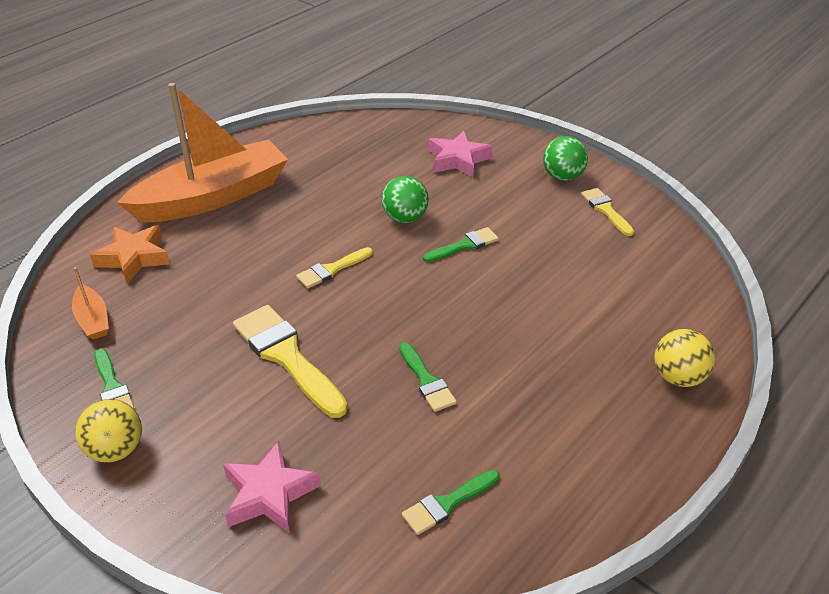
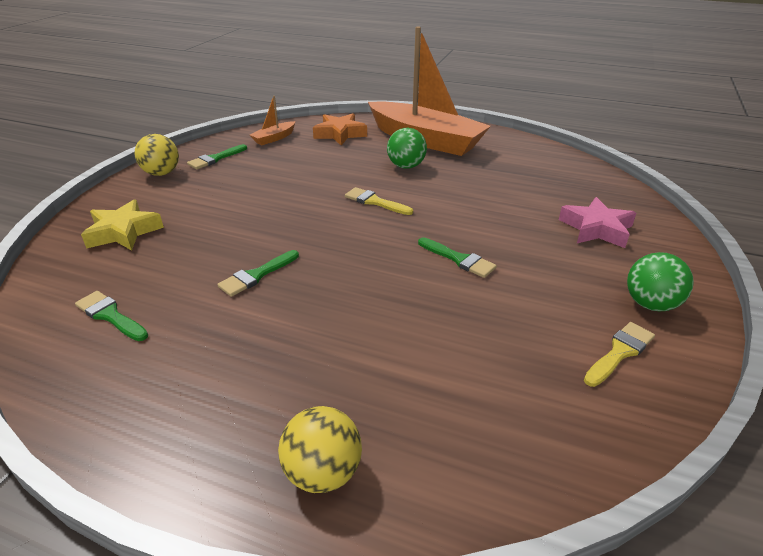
camera: 70 degrees right, 5 degrees down
(269, 494) = (123, 232): pink star -> yellow star
(287, 356) = (264, 207): yellow brush -> none
(405, 218) = (472, 219): green ball -> green ball (406, 166)

